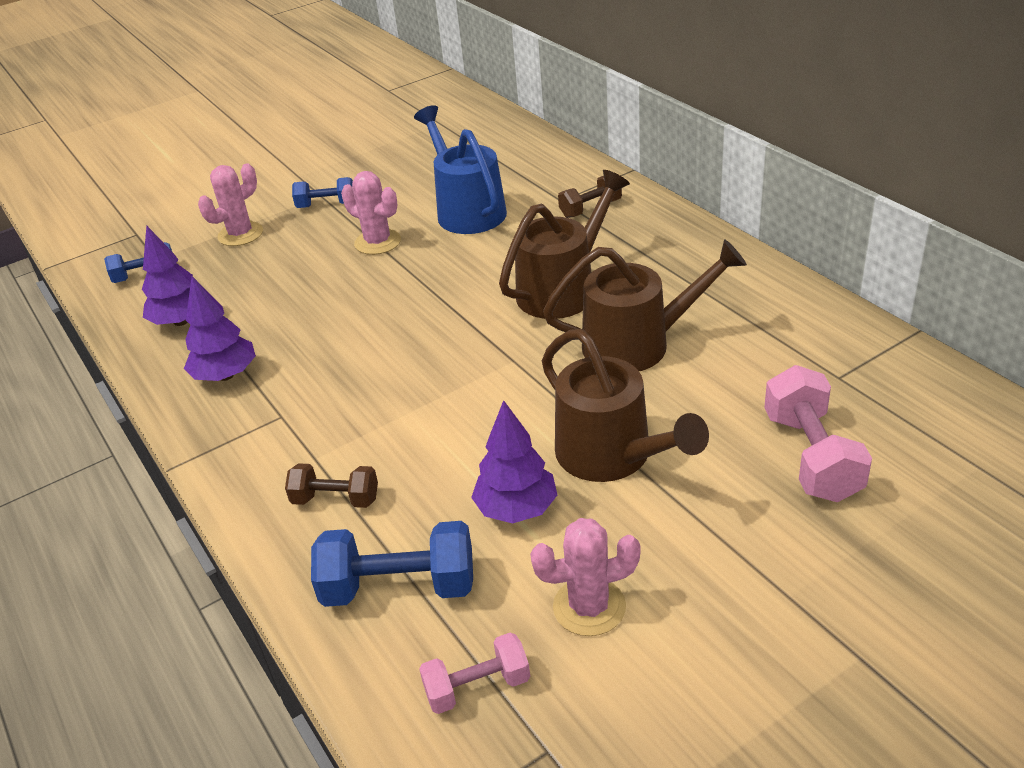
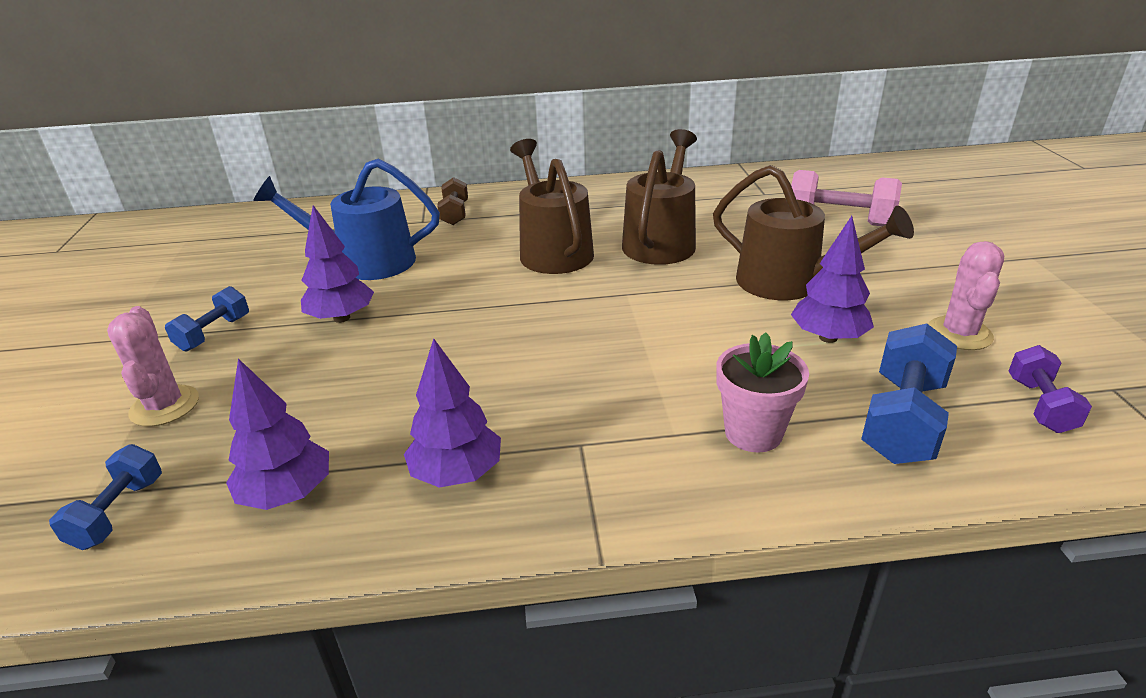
camera: 65 degrees left, 5 degrees down
(336, 499) = (753, 433): brown dumbbell -> pink flower pot
(378, 242) = (341, 318): pink cactus -> purple tree
(477, 687) = (1040, 405): pink dumbbell -> purple dumbbell
(613, 456) = (790, 283): brown watering can -> brown watering can turned 45 degrees clockwise

